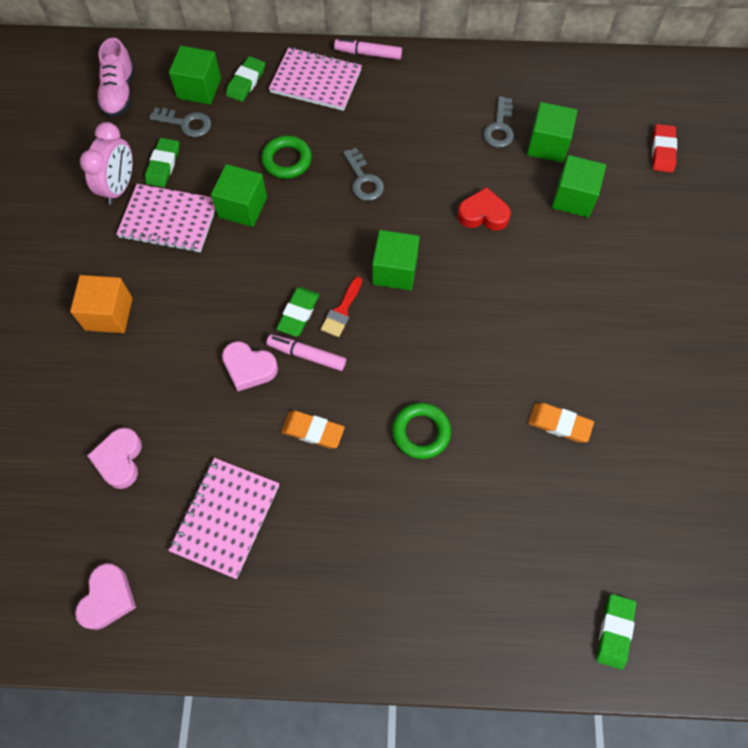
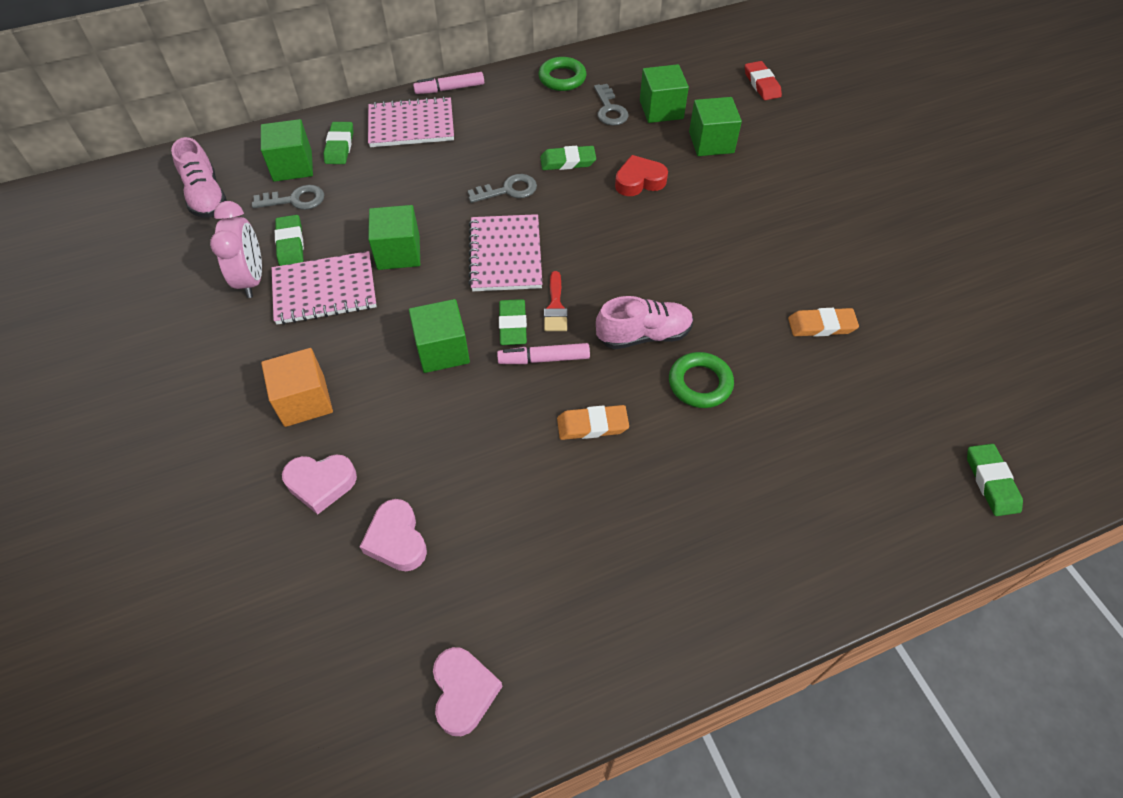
camera: 25 degrees left, 10 degrees down
(225, 518) = (550, 547): pink notebook -> pink notebook (505, 255)
(249, 368) = (490, 393): pink heart -> pink heart (321, 484)
(287, 160) = (421, 198): green ring -> green ring (562, 78)
(363, 180) = (508, 190): grey key -> grey key turned 60 degrees counterclockwise
(395, 271) = (586, 254): green cube -> green cube (442, 350)
(400, 368) = (644, 335): none -> pink shoe
(431, 170) = (568, 161): none -> green eraser

